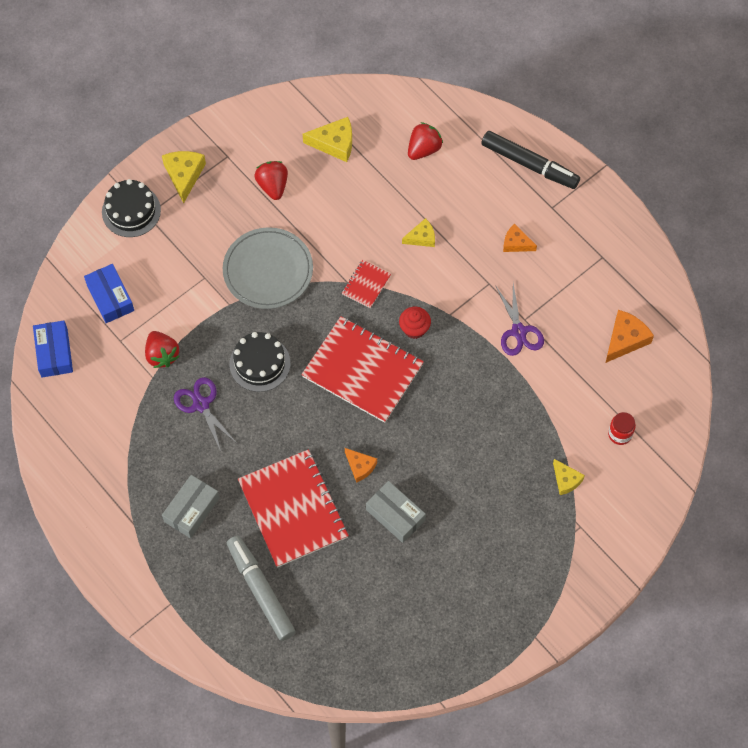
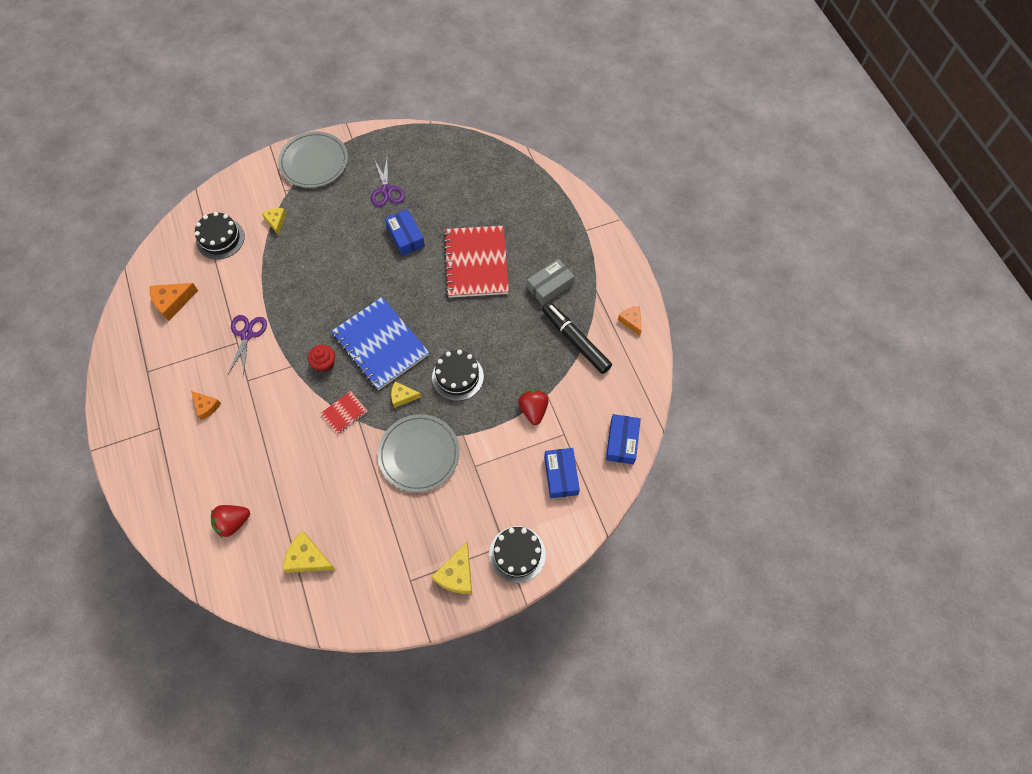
camera: 160 degrees left, 0 degrees up
(201, 404) = (516, 360): purple scissors -> purple scissors (386, 190)
(260, 590) = (520, 219): grey marker -> none
(273, 186) = (381, 534): red strawberry -> none
(360, 466) = (415, 276): orange cheese -> orange cheese (631, 321)
(362, 371) = (380, 344): red notebook -> blue notebook
(395, 515) = (405, 237): grey box -> blue box
(421, 237) = (279, 439): yellow cheese -> yellow cheese (402, 396)
(529, 164) = (152, 474): black marker -> black marker (575, 341)
(566, 582) = (314, 162): none -> grey plate
(620, 434) = (220, 239): red jar -> black cake

